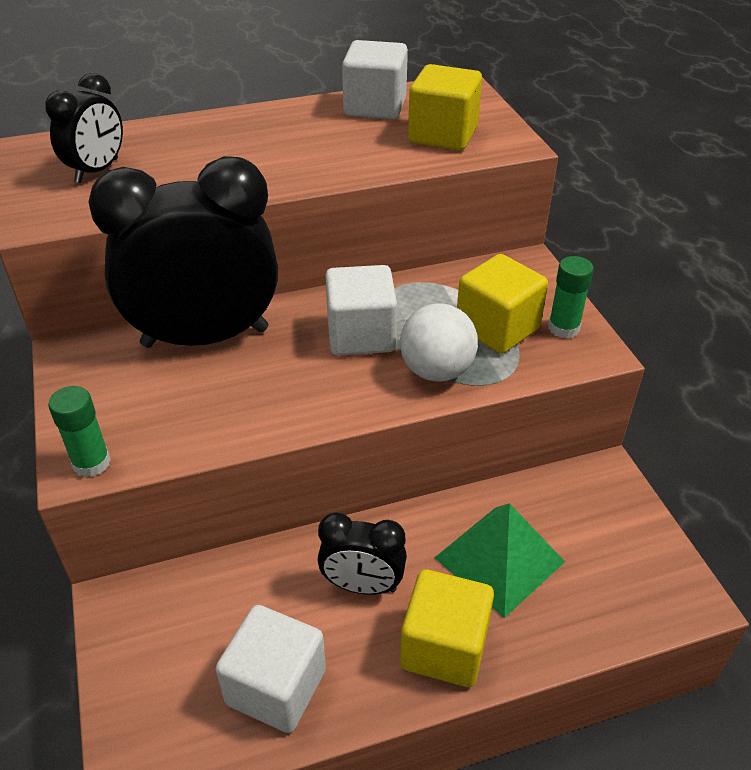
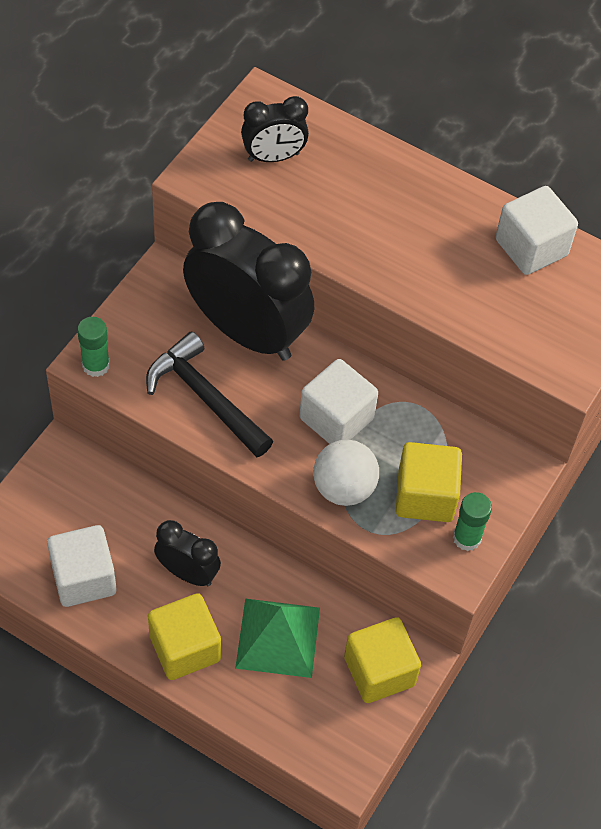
camera: 45 degrees right, 15 degrees up
(233, 405) = (205, 397): none -> black hammer
(362, 586) = (188, 573): black clock -> black clock turned 150 degrees clockwise
(443, 135) = (534, 320): yellow cube -> yellow cube (379, 671)

